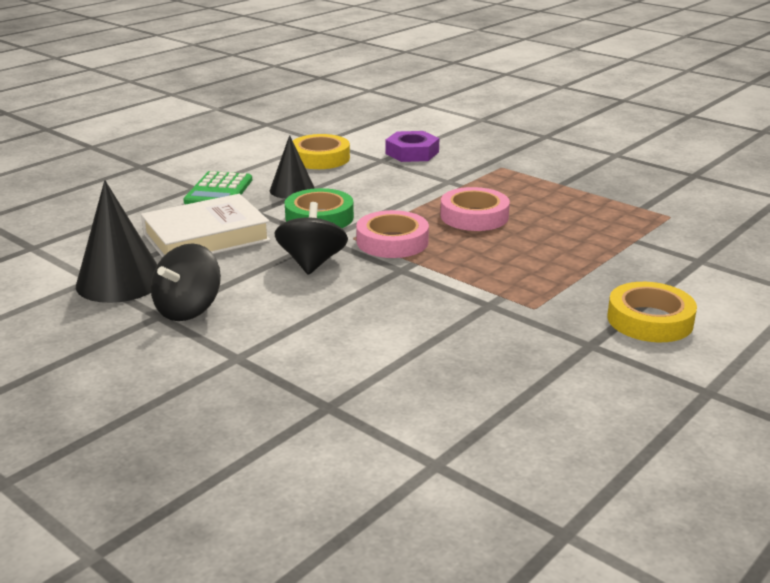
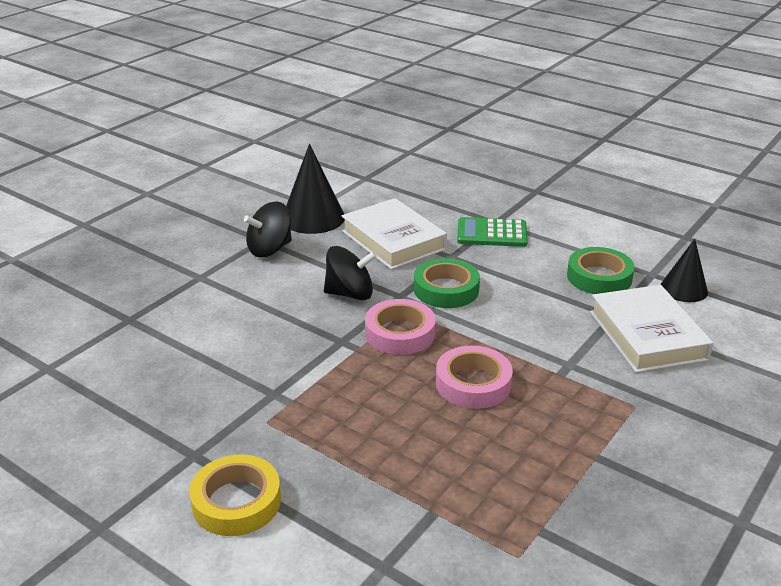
camera: 85 degrees right, 5 degrees up
(188, 309) = (270, 249): black spinning top -> black spinning top turned 60 degrees counterclockwise
(292, 190) = (508, 269): black cone -> black cone (684, 289)
(320, 158) = (599, 277): yellow tape -> green tape
(412, 153) = (647, 335): purple nut -> white book

